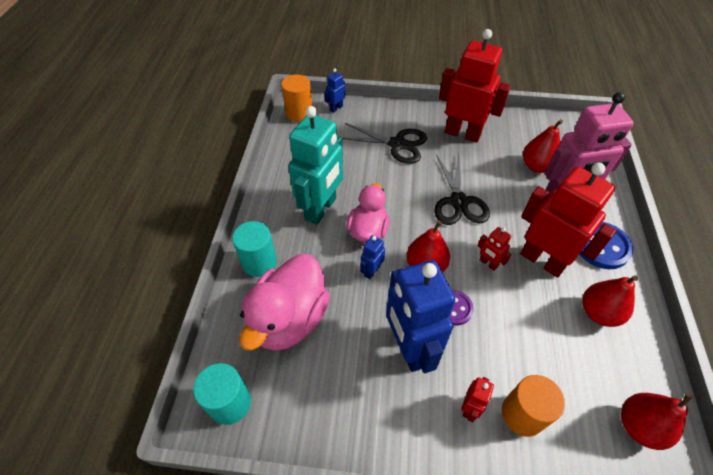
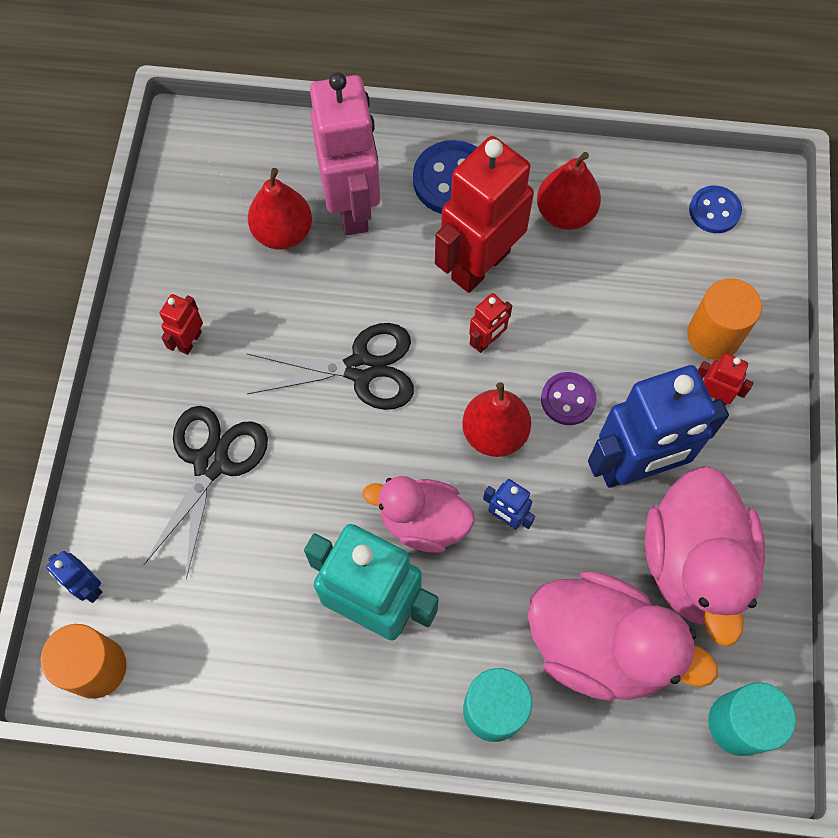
camera: 90 degrees left, 15 degrees up
(341, 382) = (693, 564): none -> pink duck
(462, 133) = (189, 341): red robot -> red robot, size x0.43
(639, 426) = (714, 211): red pear -> blue button

